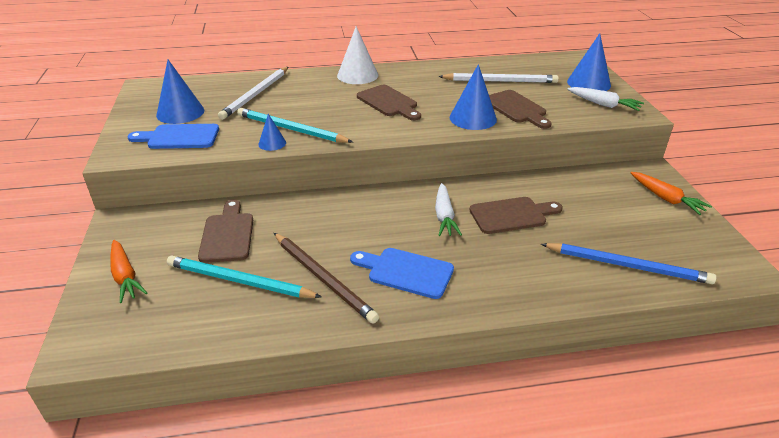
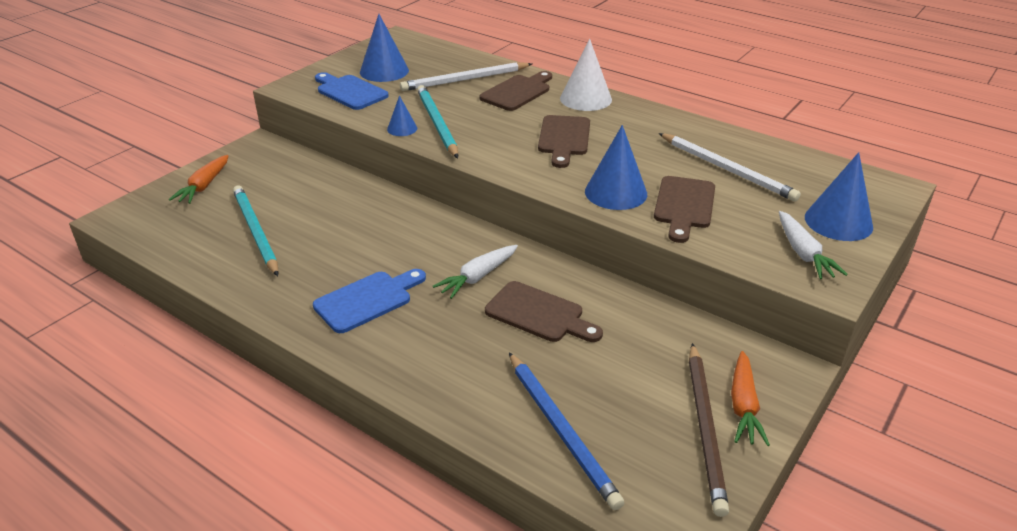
camera: 45 degrees right, 0 degrees up
(228, 235) = (302, 193): brown cutting board -> brown cutting board (518, 92)
(323, 278) = (306, 265): brown pencil -> brown pencil (705, 428)
(406, 272) = (367, 300): blue cutting board -> blue cutting board turned 75 degrees clockwise

